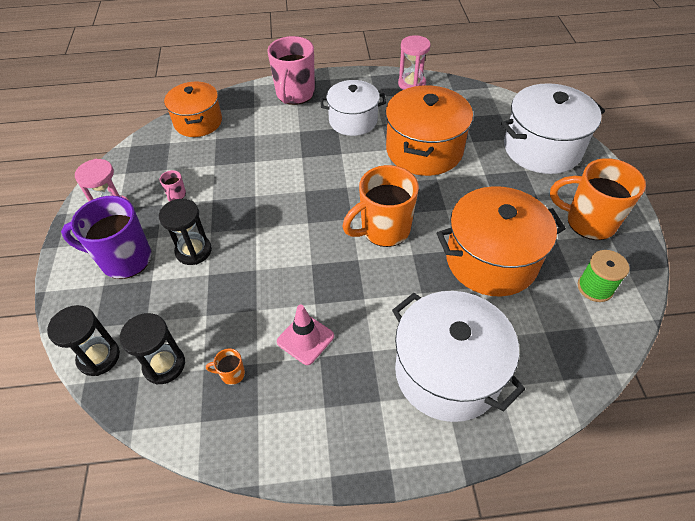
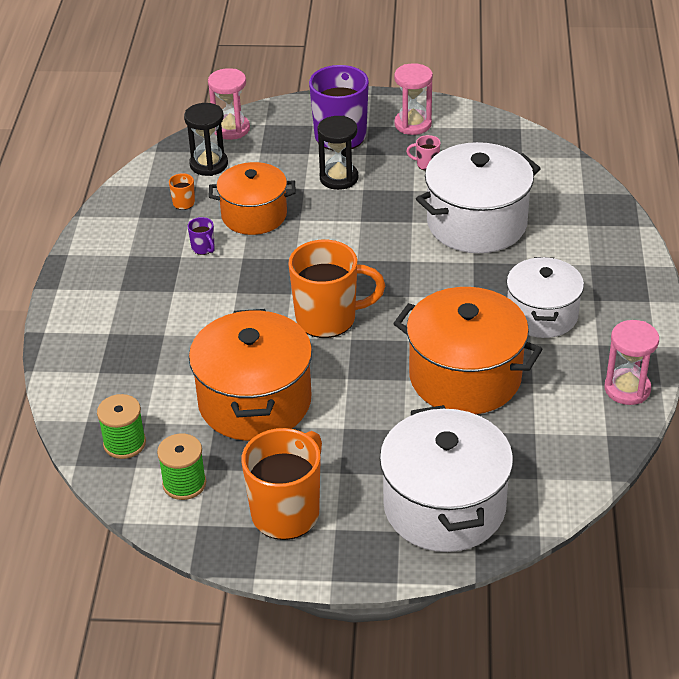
camera: 100 degrees right, 10 degrees down
(99, 357) = (231, 129): black hourglass -> pink hourglass
(198, 122) = (559, 177): orange pot -> orange pot (254, 215)
(295, 94) = (611, 263): pink mug -> none
(305, 339) = (203, 248): pink traffic cone -> purple mug
(384, 230) = (328, 319): orange mug -> orange mug turned 105 degrees clockwise
(447, 372) = (129, 338): white pot -> white pot (476, 223)
(575, 341) = (124, 443): none -> green spool

